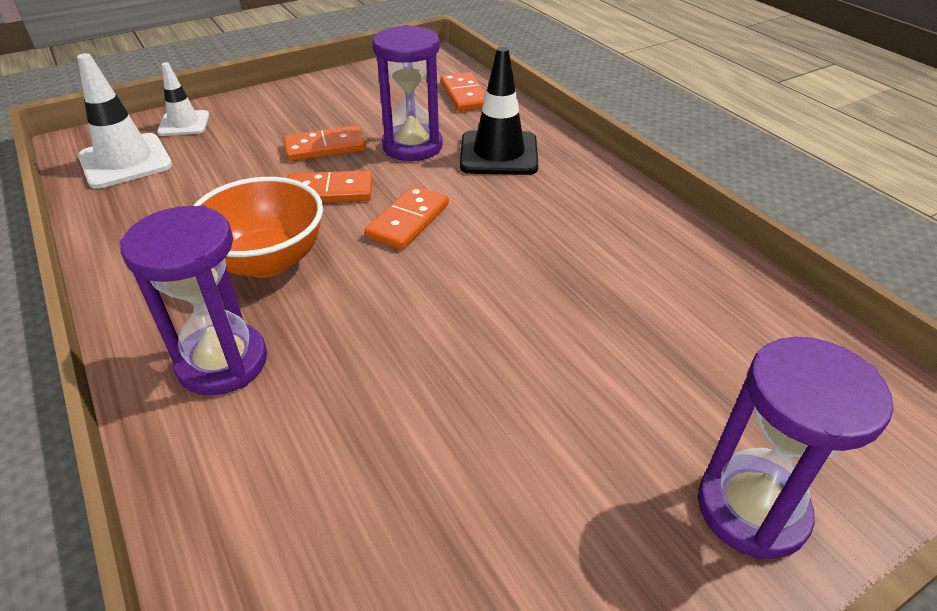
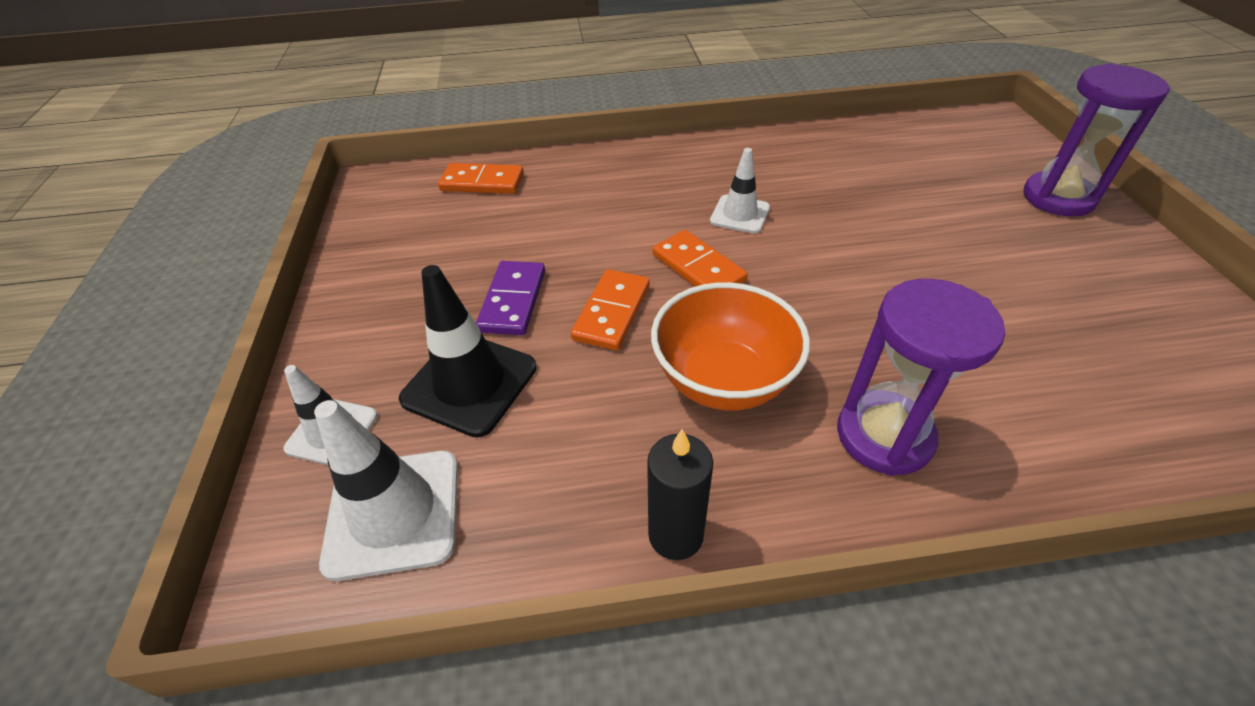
camera: 65 degrees left, 5 degrees up
(112, 268) = (675, 535): none -> black candle
(325, 147) = (512, 301): orange domino -> purple domino
(412, 146) = (560, 237): purple hourglass -> none
(498, 154) = (614, 189): black traffic cone -> black traffic cone (469, 383)
(506, 228) = (739, 214): none -> white traffic cone

